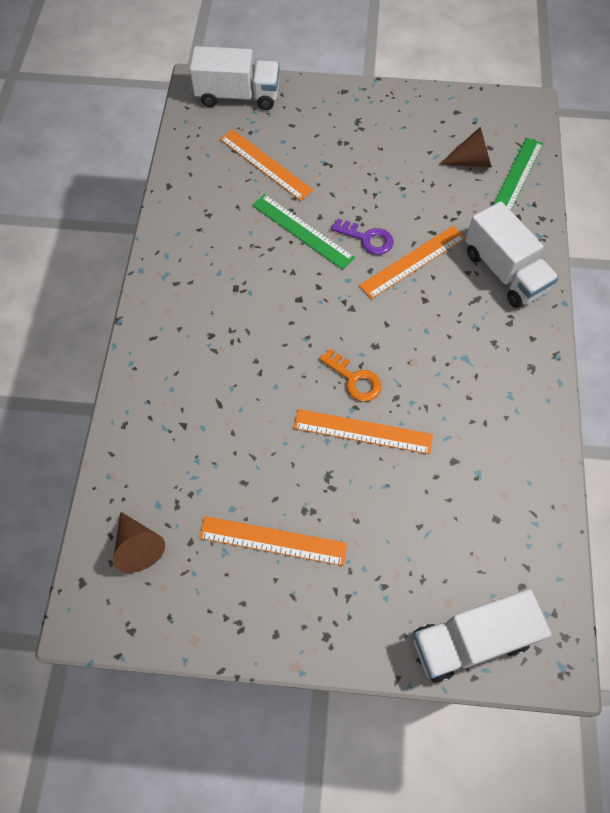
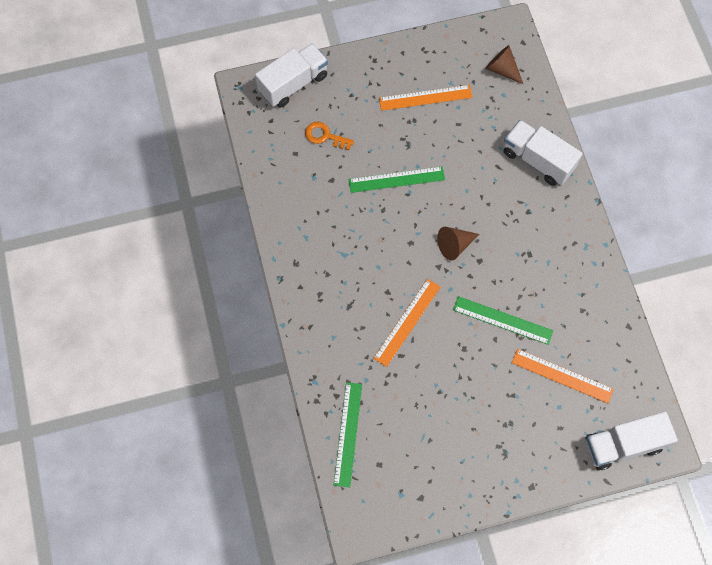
camera: 160 degrees right, 5 degrees up
(354, 379) = (415, 213): orange key -> orange key (325, 136)
(363, 431) = (396, 179): orange ruler -> green ruler
(367, 239) = (449, 331): purple key -> none
(471, 161) = (391, 441): brown cone -> brown cone (455, 245)
(504, 272) = (334, 337): white truck -> white truck (538, 160)

